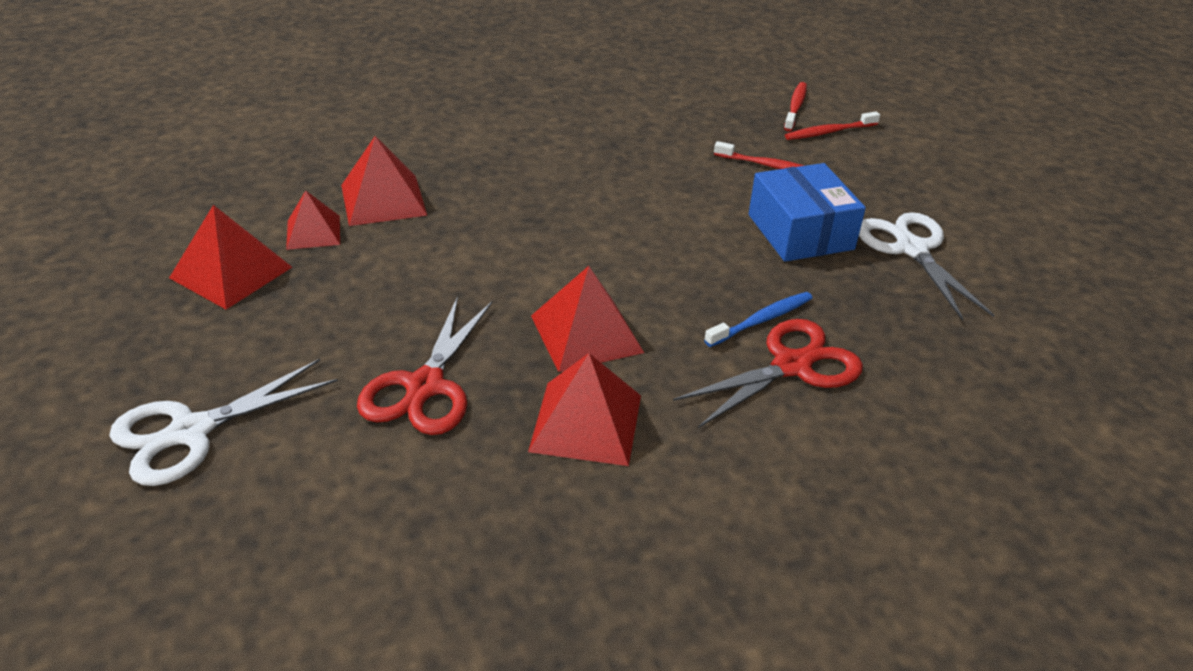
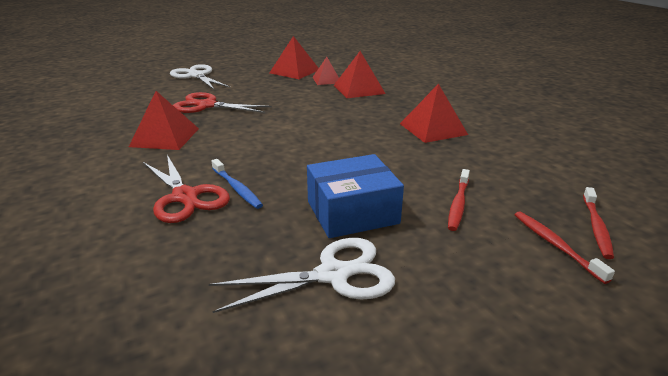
camera: 90 degrees right, 10 degrees down
(586, 334) = (236, 136): red pyramid -> red pyramid (433, 129)
(795, 107) = (596, 227): red toothbrush -> red toothbrush turned 90 degrees clockwise

